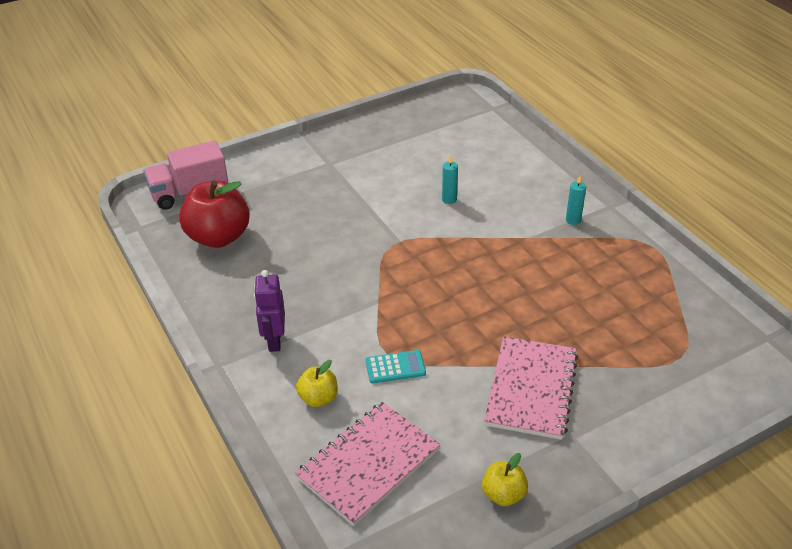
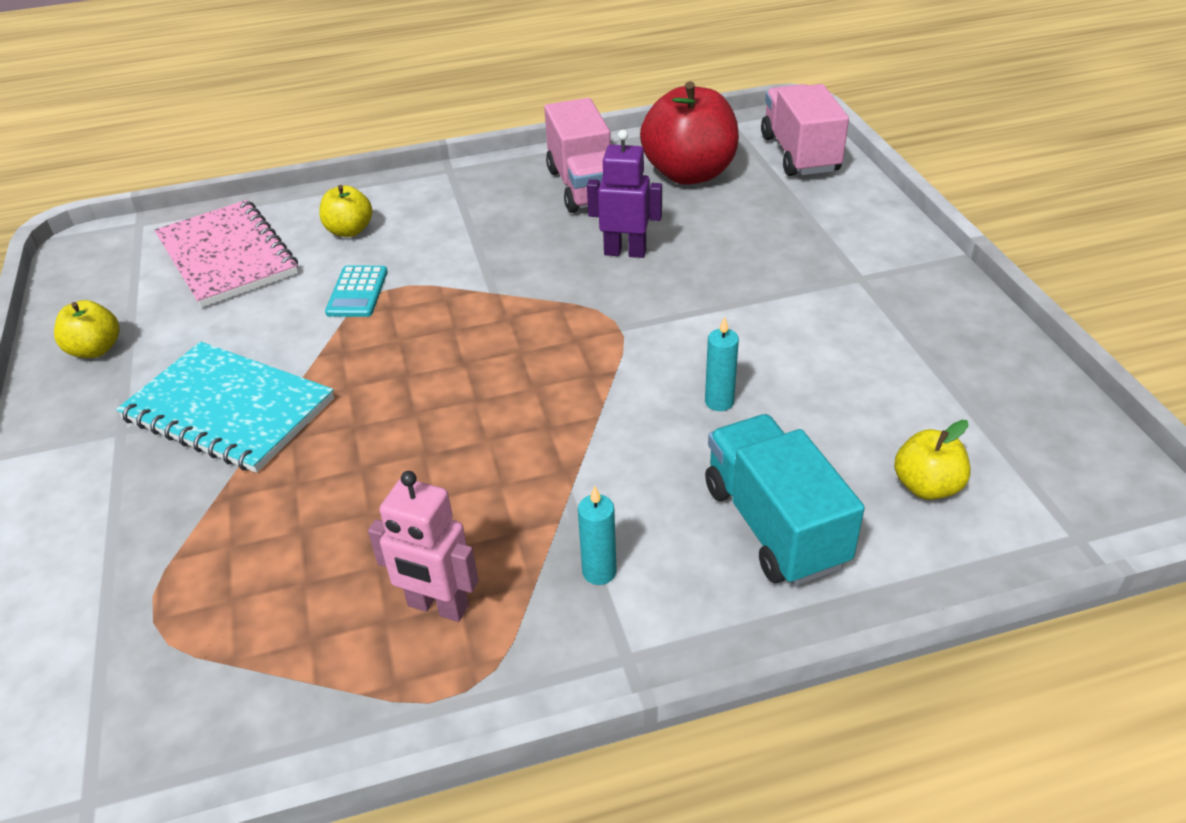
camera: 105 degrees right, 0 degrees up
(240, 284) = (584, 187): none -> pink truck
(274, 341) = (464, 206): purple robot -> purple robot (625, 252)
(481, 140) = (926, 486): none -> yellow apple
(522, 177) = (774, 525): none -> turquoise truck
(531, 389) = (228, 410): pink notebook -> turquoise notebook
(617, 263) = (437, 606): none -> pink robot

